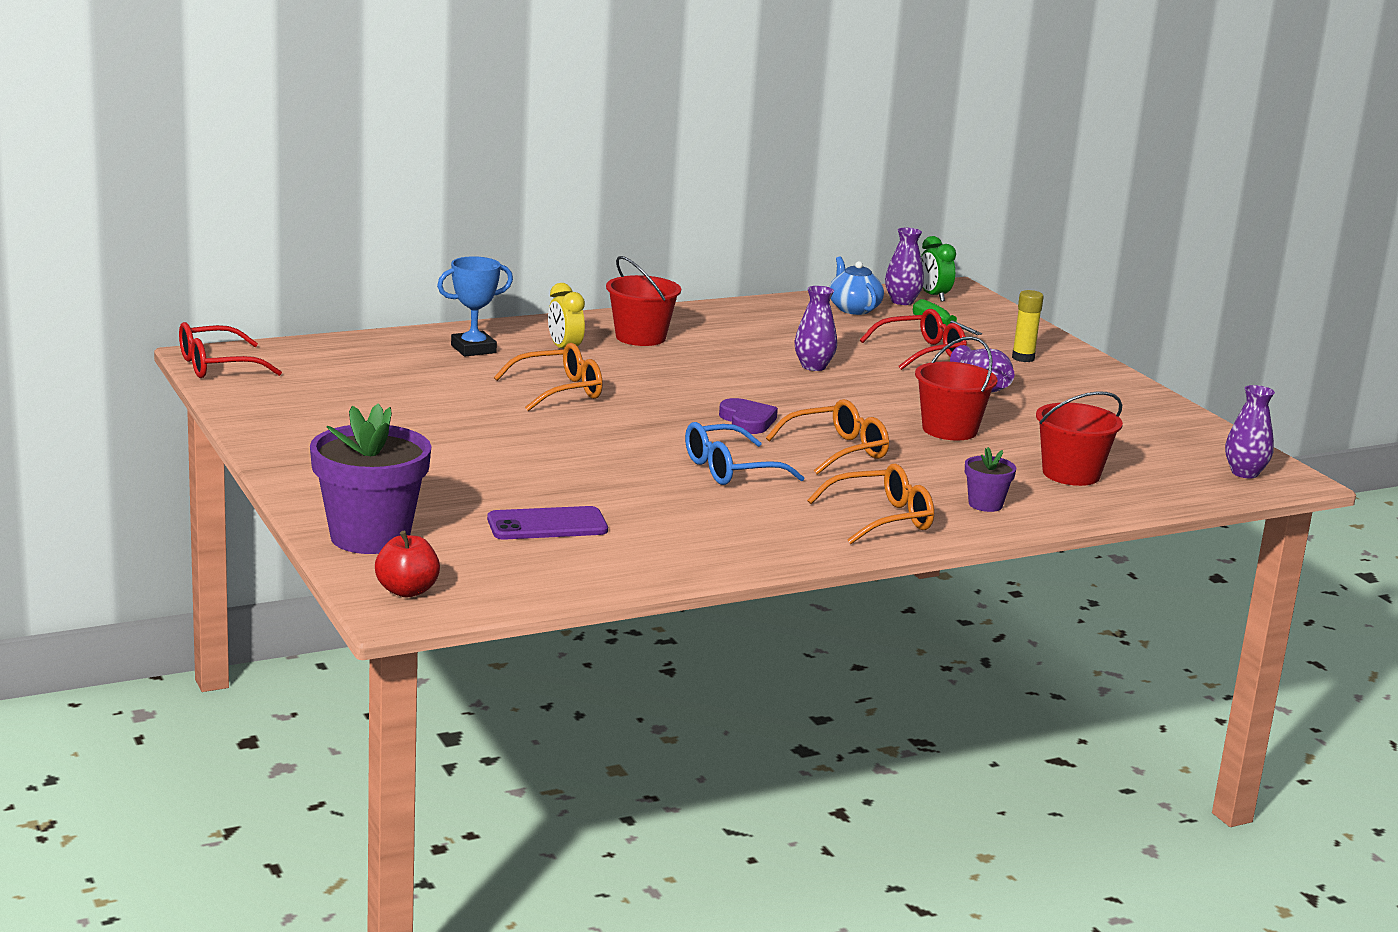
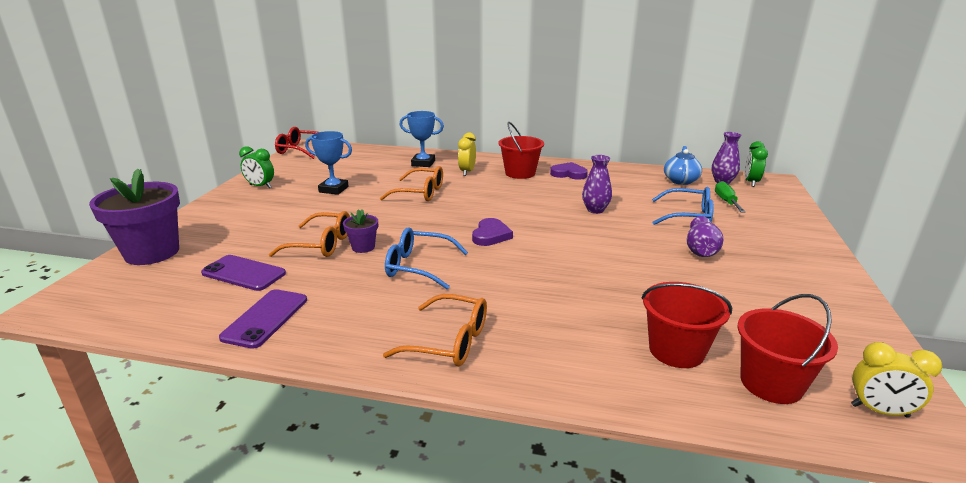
camera: 40 degrees right, 5 degrees up
(300, 431) = (260, 186): none -> green clock
(407, 591) = (84, 294): red apple -> none
(425, 412) = (333, 189): none -> blue trophy
(671, 551) = (265, 318): none -> purple phone
(706, 326) = (569, 174): none -> purple heart
(838, 450) = (513, 272): orange glasses -> orange glasses (321, 244)
(922, 352) = (688, 216): red glasses -> blue glasses
(949, 430) = (624, 278): red bucket -> red bucket (771, 383)
(985, 504) = (553, 357): purple flower pot -> purple flower pot (363, 247)
(1023, 358) = (766, 236): yellow glue stick -> none
(1244, 473) = (879, 411): purple vase -> yellow clock

